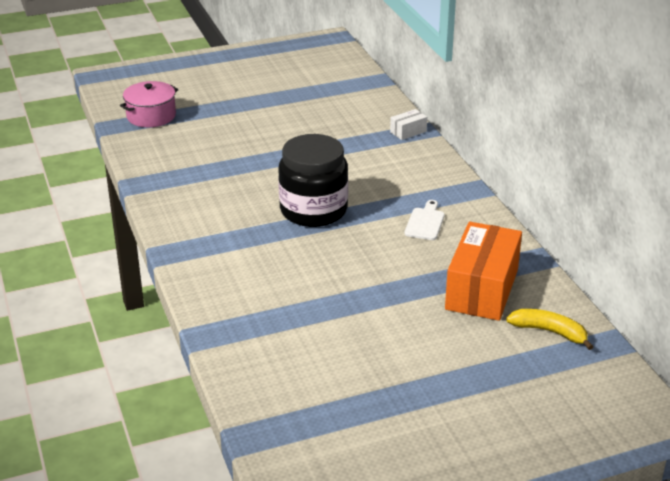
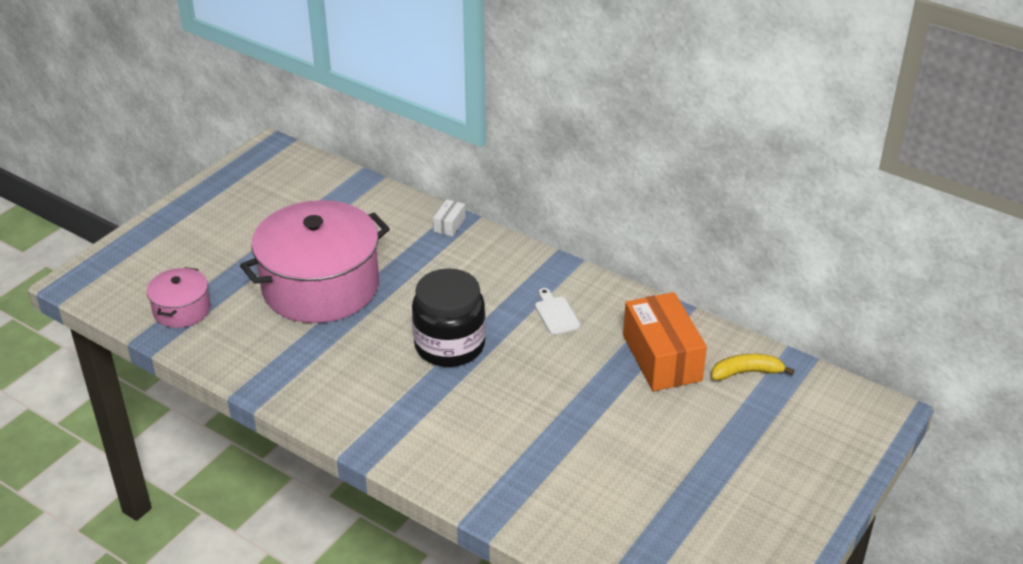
camera: 35 degrees left, 5 degrees up
(262, 137) = (320, 286): none -> pink pot

